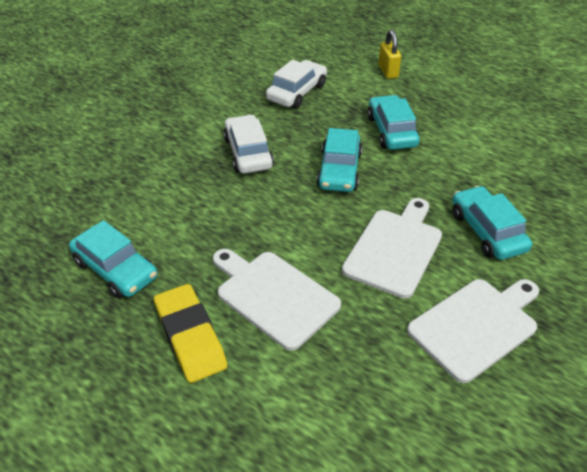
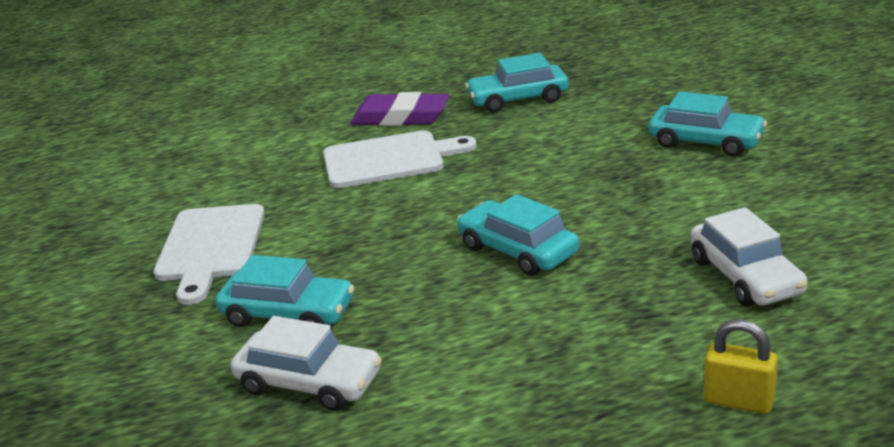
camera: 130 degrees right, 15 degrees down
(190, 336) = (401, 117): yellow eraser -> purple eraser
(248, 153) = (624, 198): white car -> white car (309, 382)
(391, 131) = (554, 326): turquoise car -> turquoise car (705, 142)
(395, 249) = (351, 240): white cutting board -> none

